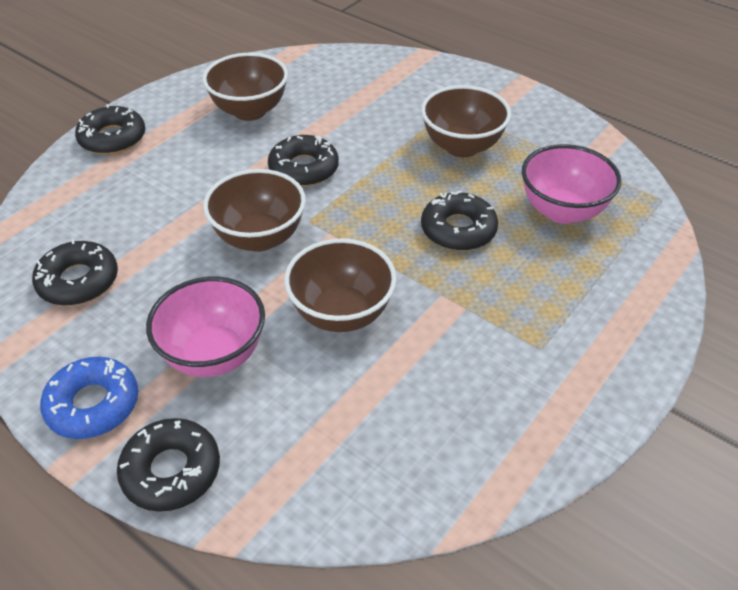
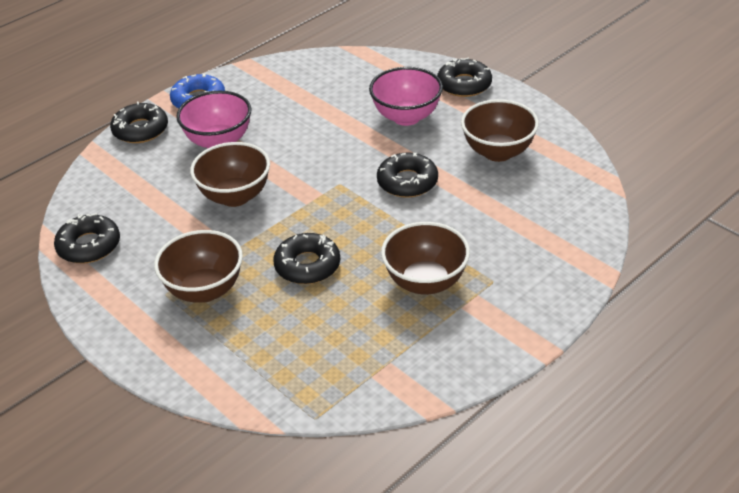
camera: 100 degrees right, 5 degrees down
(78, 281) = (303, 85): black donut -> black donut (89, 246)
(259, 238) = (325, 159): brown bowl -> brown bowl (204, 290)
(562, 211) = (315, 337): pink bowl -> pink bowl (406, 117)

